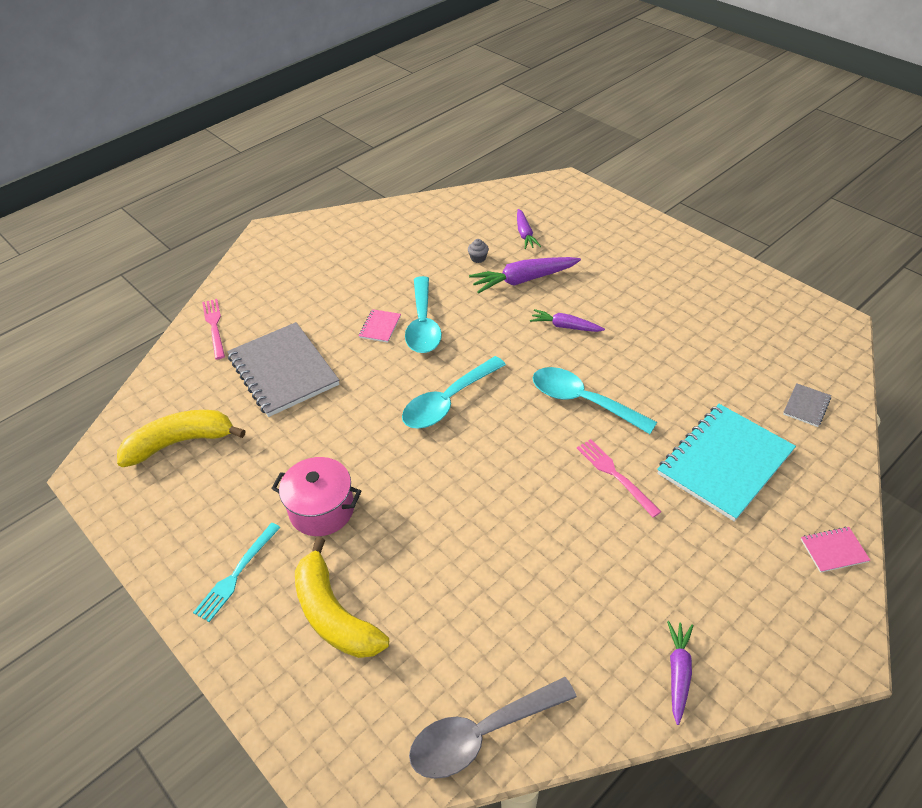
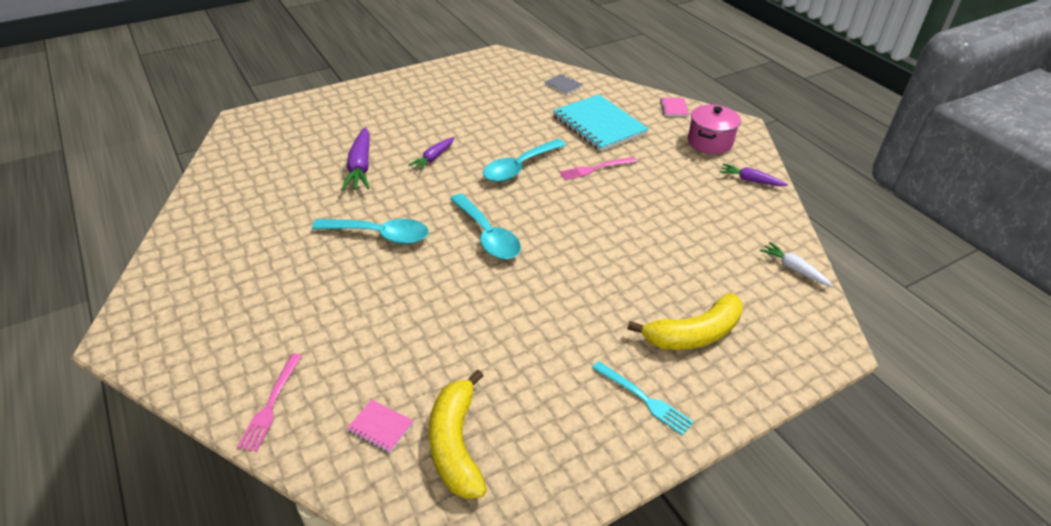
camera: 80 degrees left, 5 degrees down
(214, 326) = (271, 404): pink fork -> pink fork turned 75 degrees counterclockwise
(283, 371) = (387, 344): grey notebook -> none
(322, 510) = (584, 331): pink pot -> pink pot (710, 142)
(380, 327) = (364, 264): pink notebook -> pink notebook (380, 427)
(478, 258) = (309, 186): grey cupcake -> none
(481, 734) = (793, 269): grey spoon -> white carrot
(525, 234) = (297, 154): purple carrot -> none

